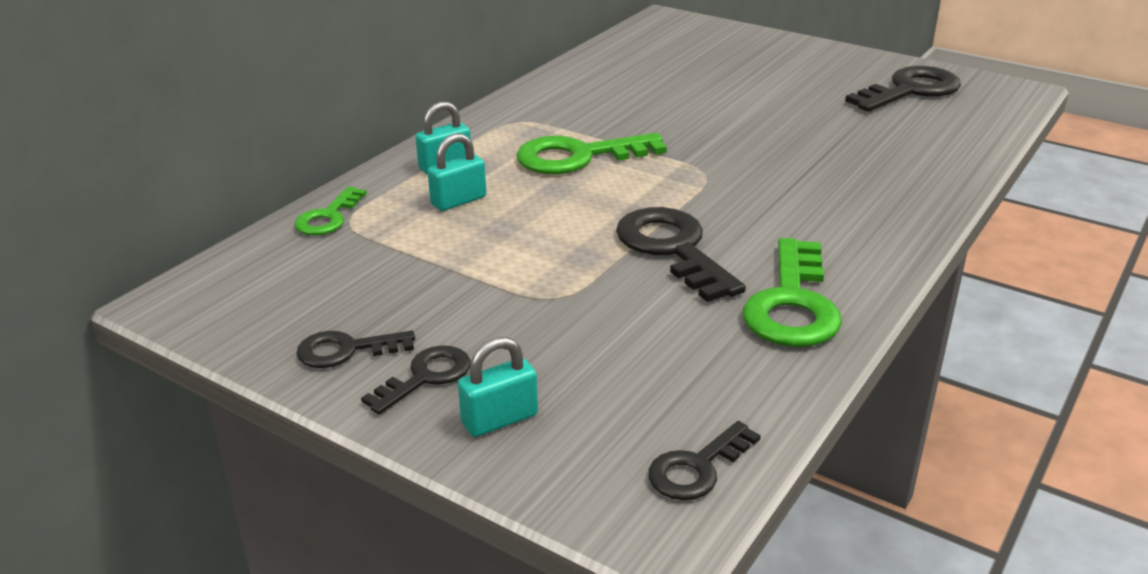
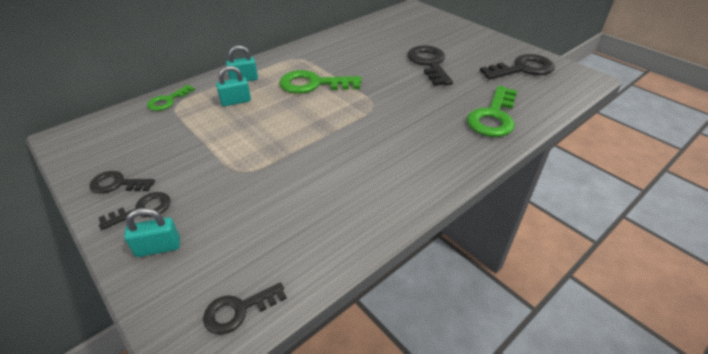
camera: 15 degrees right, 10 degrees up
(672, 249) = (324, 151): black key -> black key (429, 63)
(792, 304) = (367, 203): green key -> green key (493, 117)

